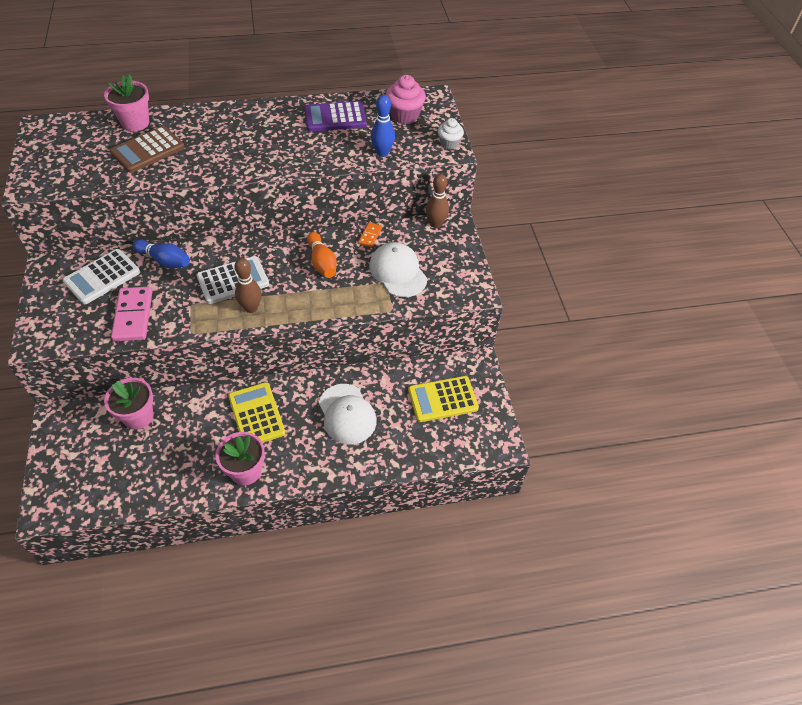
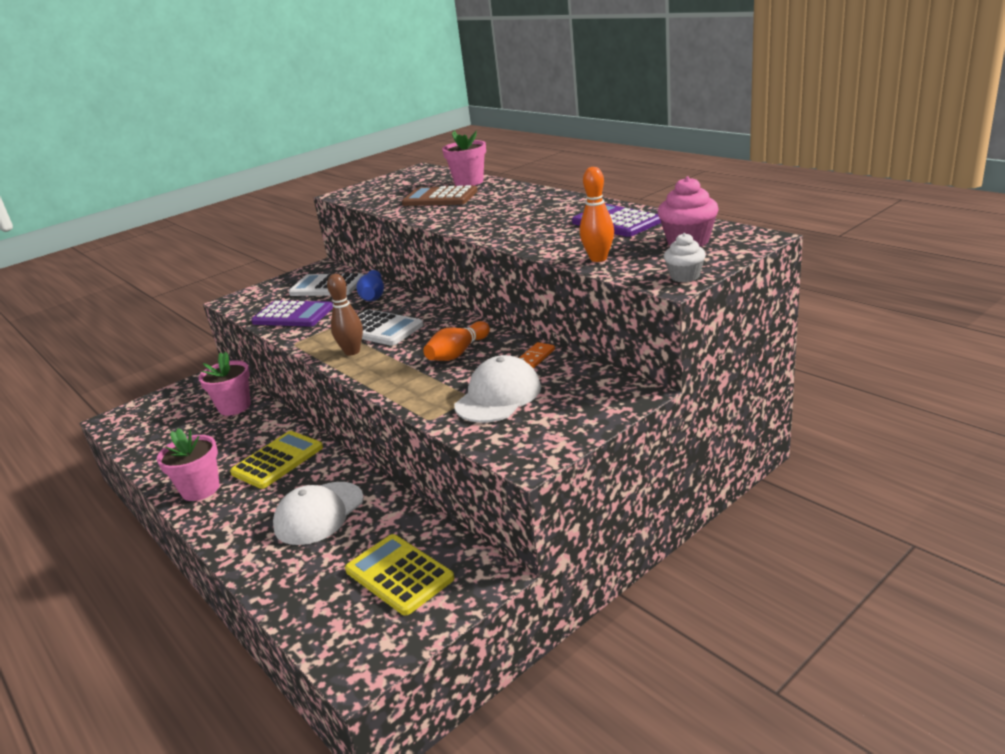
camera: 65 degrees right, 25 degrees down
(133, 316) = (293, 315): pink domino -> purple calculator
(370, 236) = (535, 357): orange domino -> orange domino turned 45 degrees counterclockwise
(382, 153) = (598, 258): blue bowling pin -> orange bowling pin
(436, 224) = (616, 382): brown bowling pin -> none

